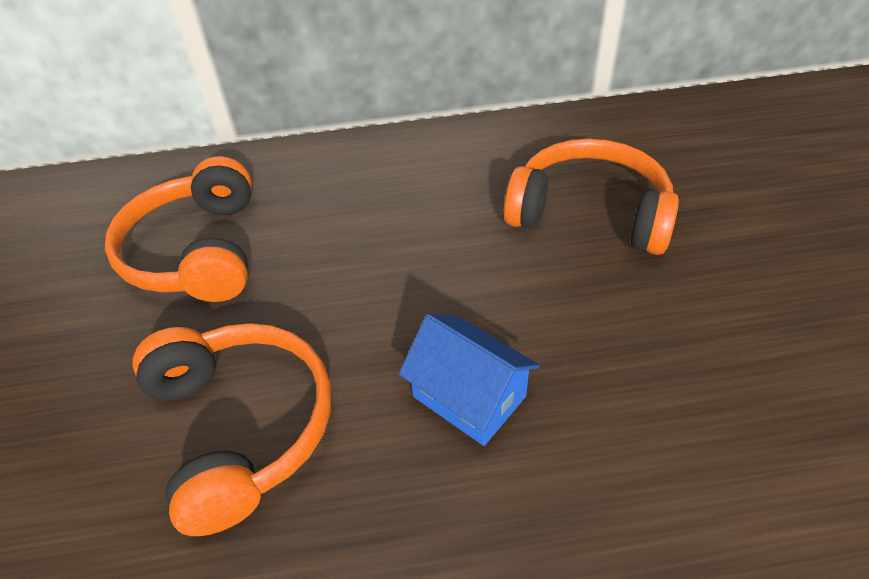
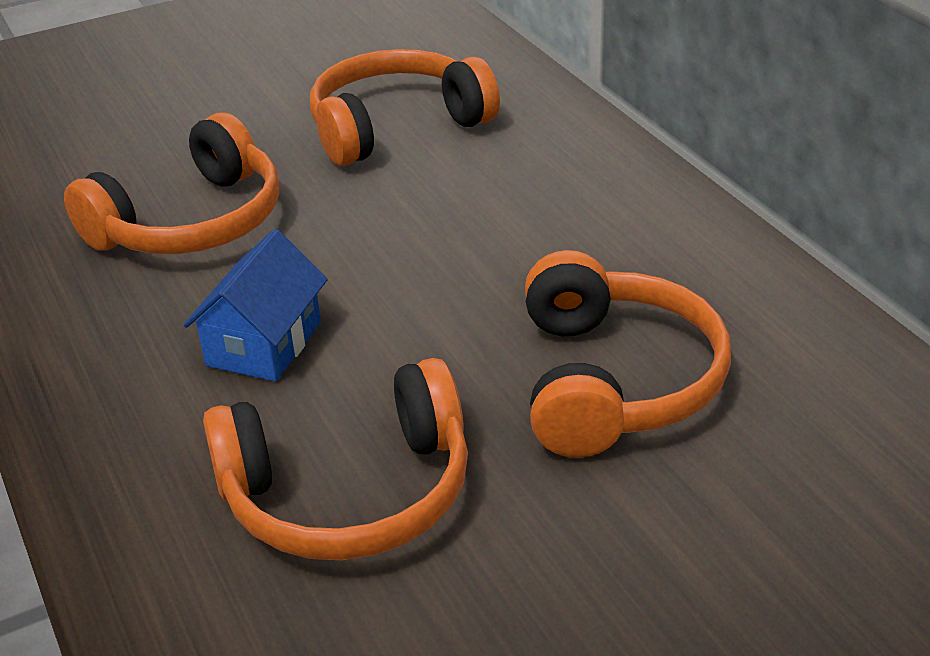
camera: 70 degrees right, 10 degrees down
(675, 372) = (349, 493): none -> orange headphones

